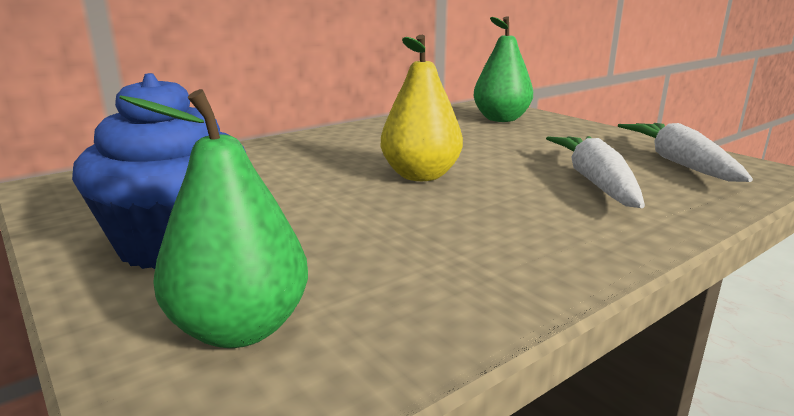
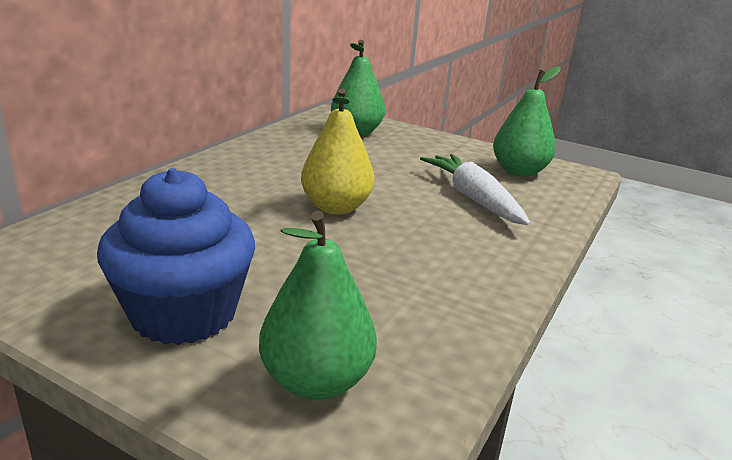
camera: 25 degrees left, 5 degrees up
(679, 163) = (519, 171): white carrot -> green pear

